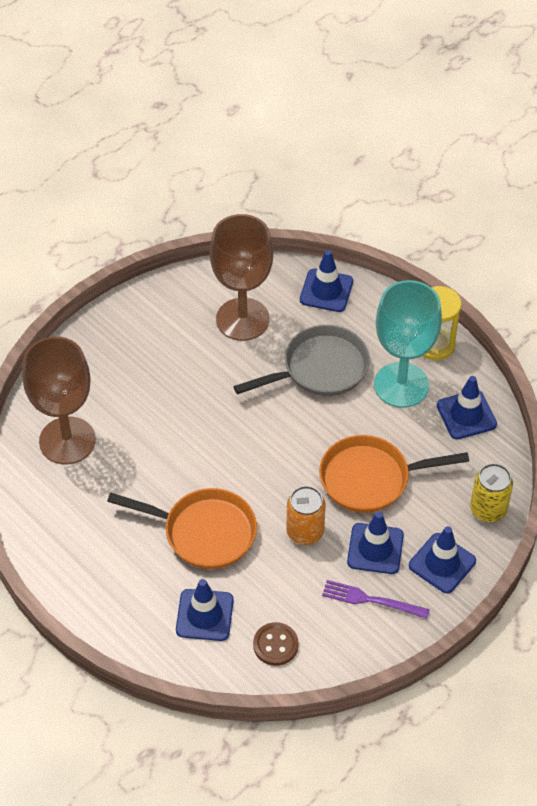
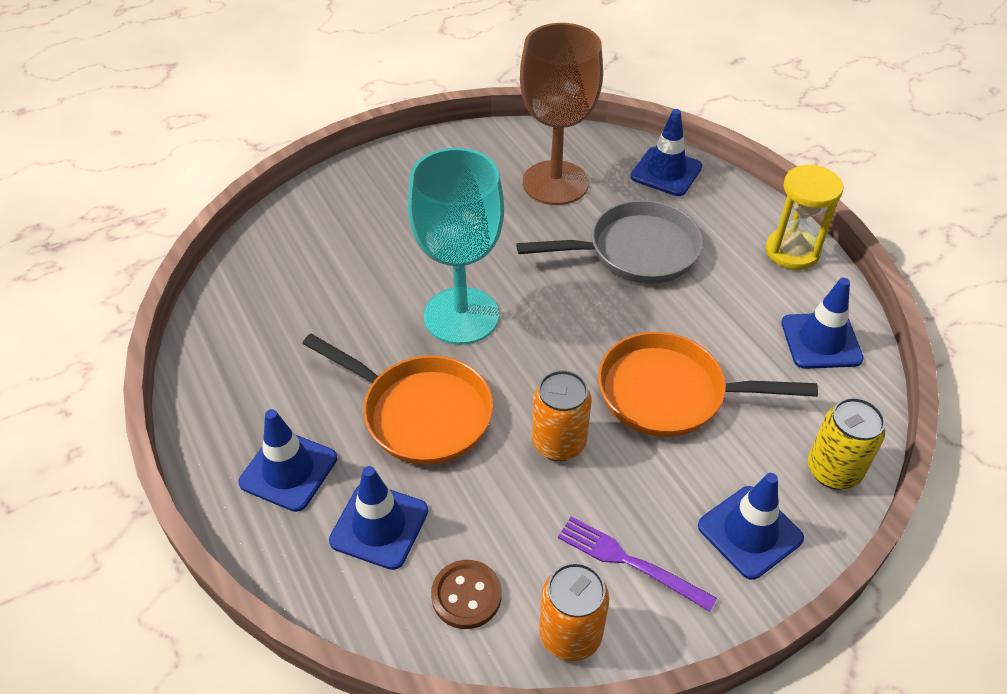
camera: 15 degrees right, 5 degrees down
(67, 440) = (293, 270): brown goblet -> none
(346, 652) = (570, 635): none -> orange can
(375, 549) = (653, 488): blue traffic cone -> blue traffic cone (288, 470)
(401, 385) = (738, 289): turquoise goblet -> turquoise goblet (461, 316)

